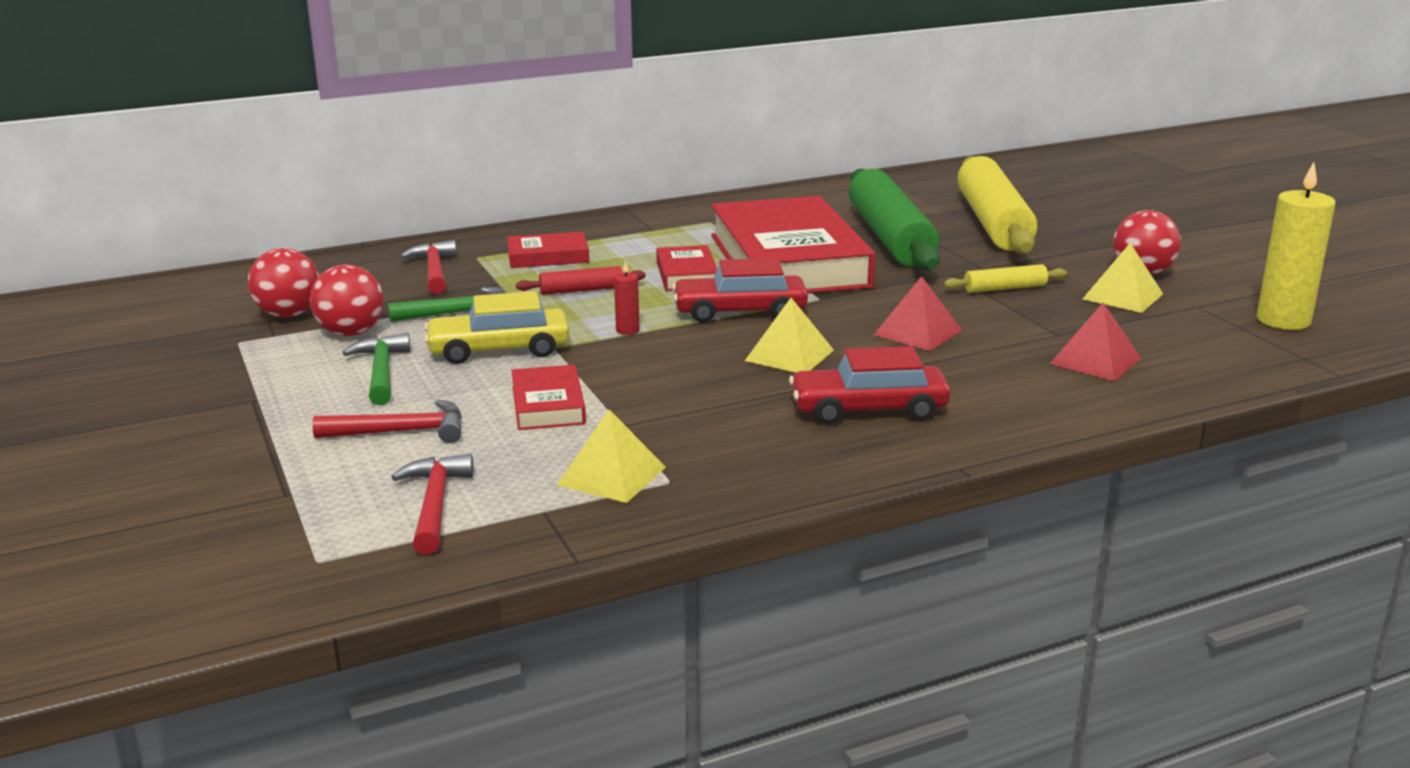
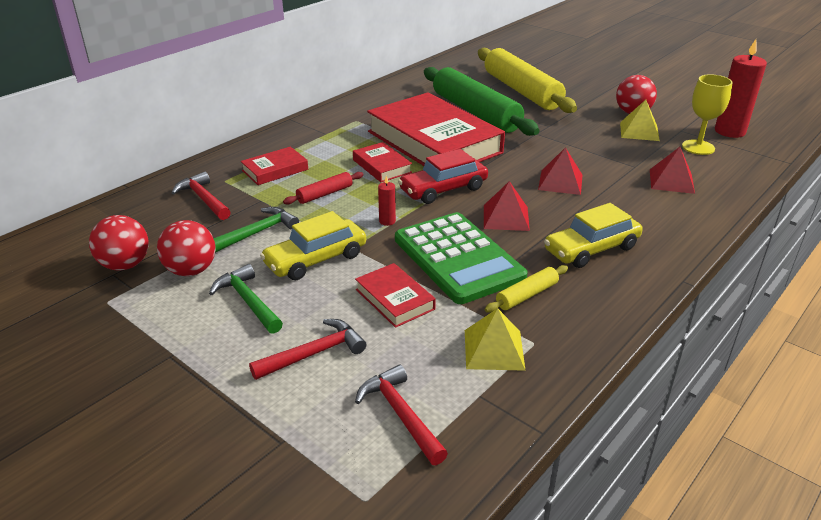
camera: 25 degrees left, 10 degrees up
(674, 383) = (458, 258): none -> green calculator
(789, 355) = (506, 217): yellow pyramid -> red pyramid
(868, 409) = (591, 249): red car -> yellow car
(1005, 288) = (574, 138): yellow rolling pin -> yellow rolling pin (527, 295)
(1197, 330) = (698, 147): none -> yellow goblet
(1283, 320) = (730, 131): yellow candle -> red candle

